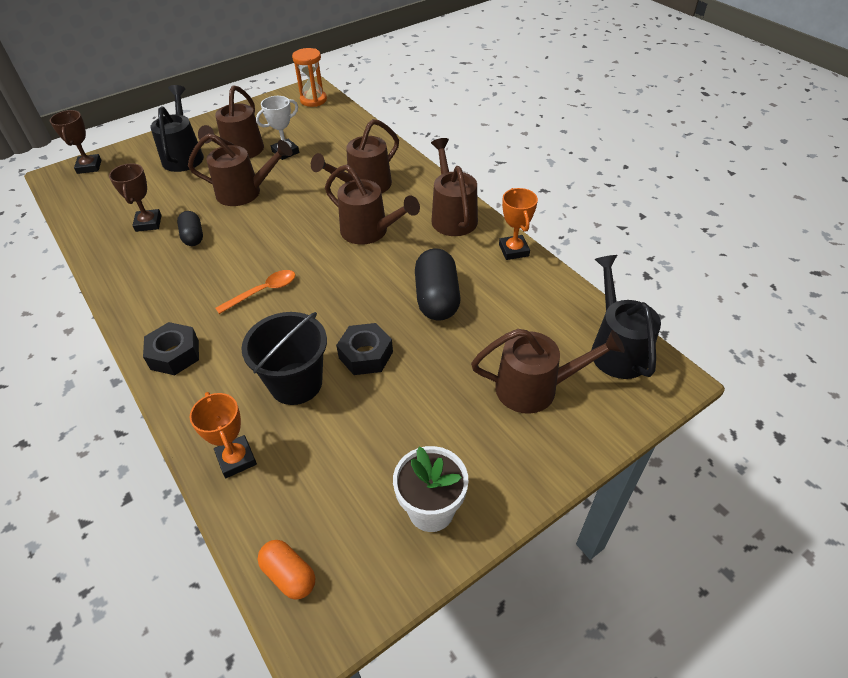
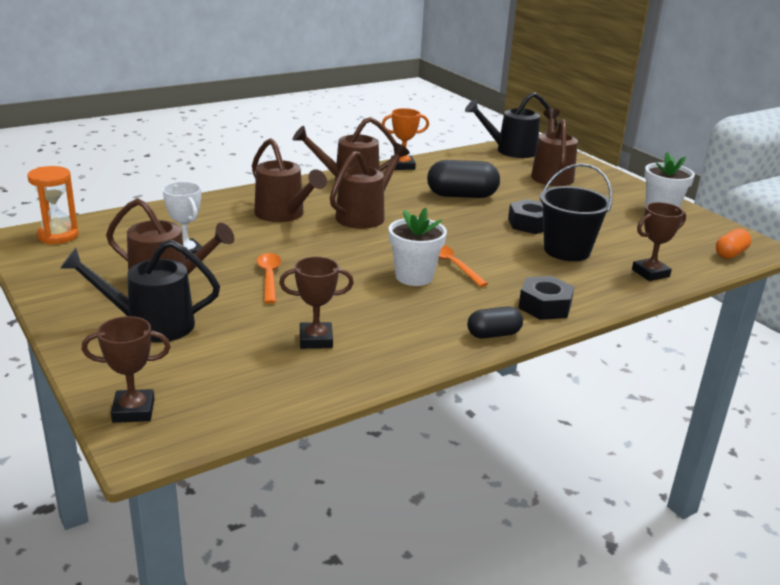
camera: 90 degrees left, 20 degrees down
(193, 236) = (352, 307): black capsule -> black capsule (493, 334)
(236, 459) = (650, 273): orange trophy -> brown trophy
(241, 268) = (414, 276): none -> white flower pot
(246, 192) = (269, 277): brown watering can -> orange spoon

